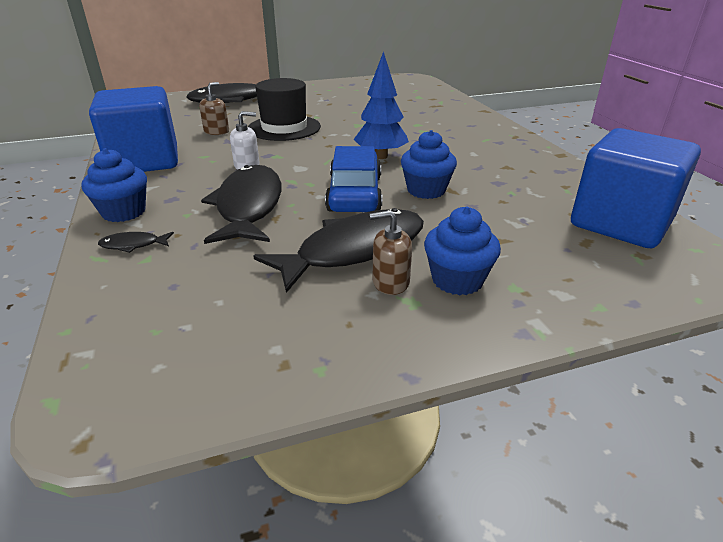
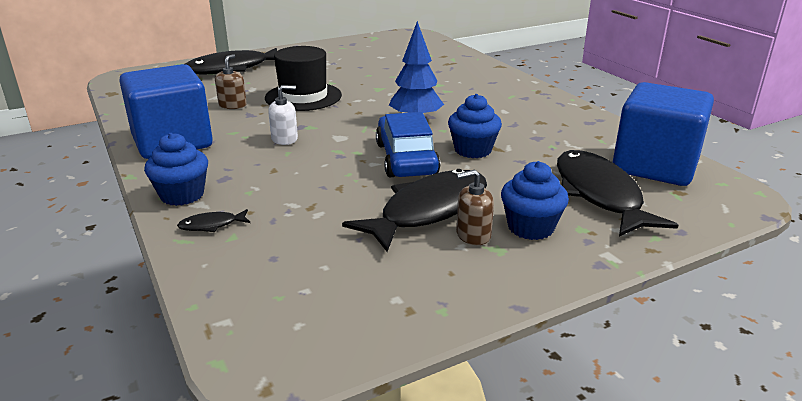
camera: 10 degrees left, 5 degrees down
(248, 206) = (308, 179): black fish -> black fish (599, 194)

